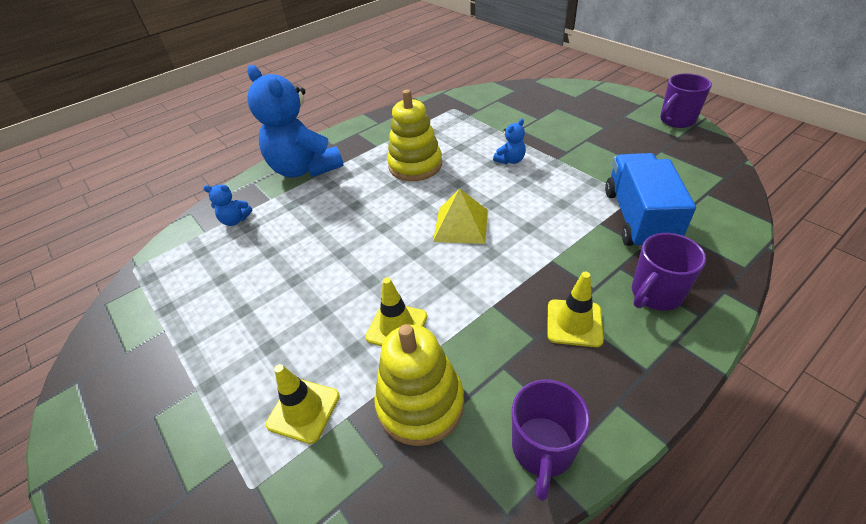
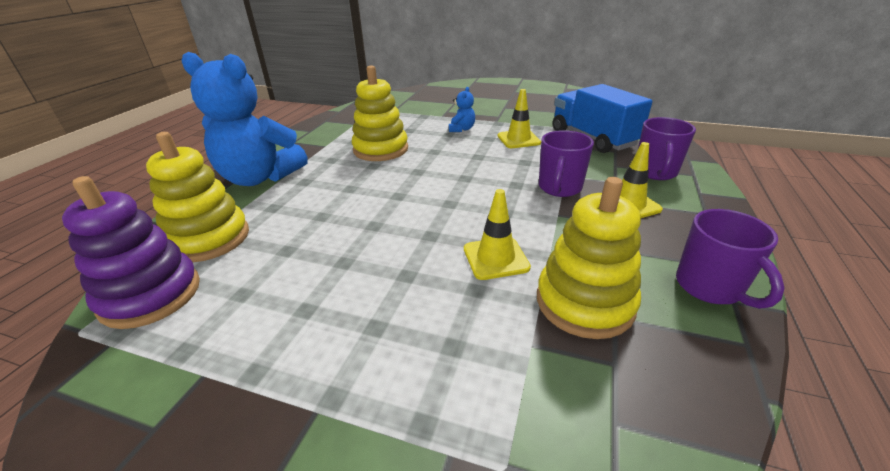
camera: 35 degrees left, 10 degrees down
(178, 256) = (151, 295): none -> purple stacking toy
(235, 220) = (209, 239): blue teddy bear -> yellow stacking toy
(303, 410) = (480, 363): yellow traffic cone -> yellow traffic cone (518, 139)
(461, 225) = (469, 175): yellow pyramid -> none
(676, 121) = (551, 88): purple mug -> purple mug (559, 188)

